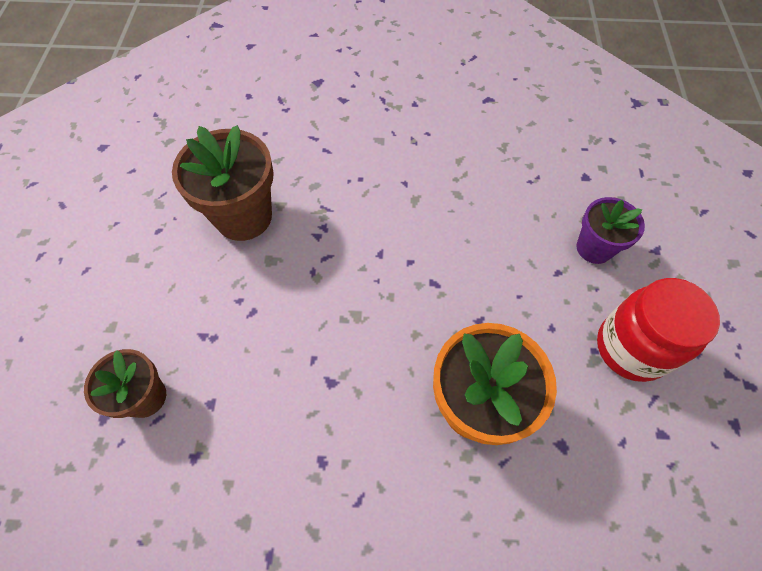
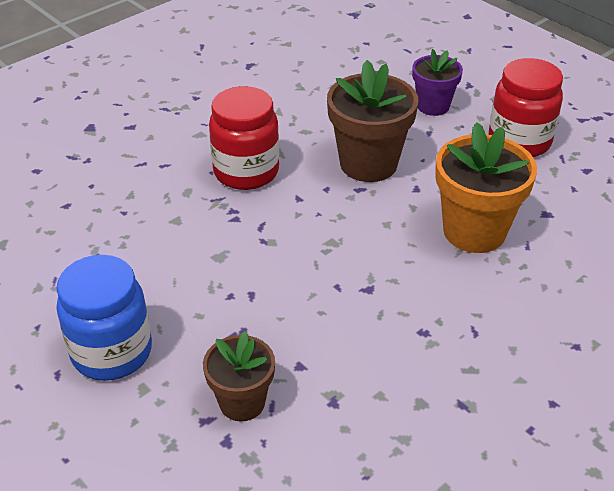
camera: 45 degrees left, 20 degrees down
(127, 281) = (112, 352): none -> blue jar
(243, 217) = (155, 246): brown flower pot -> brown flower pot (368, 164)
(371, 199) = (246, 172): none -> red jar

